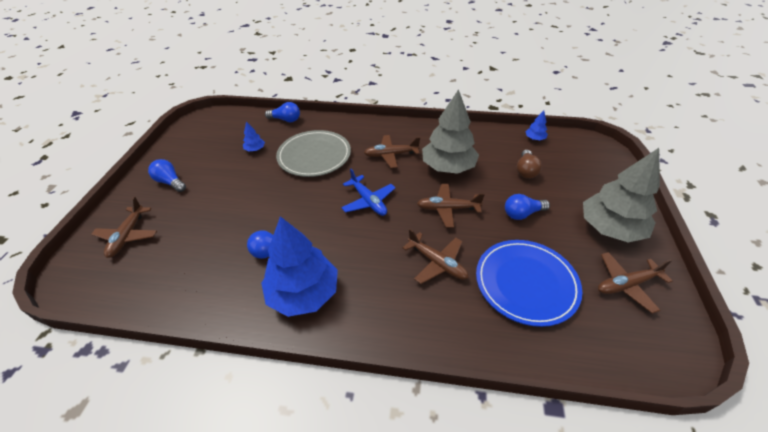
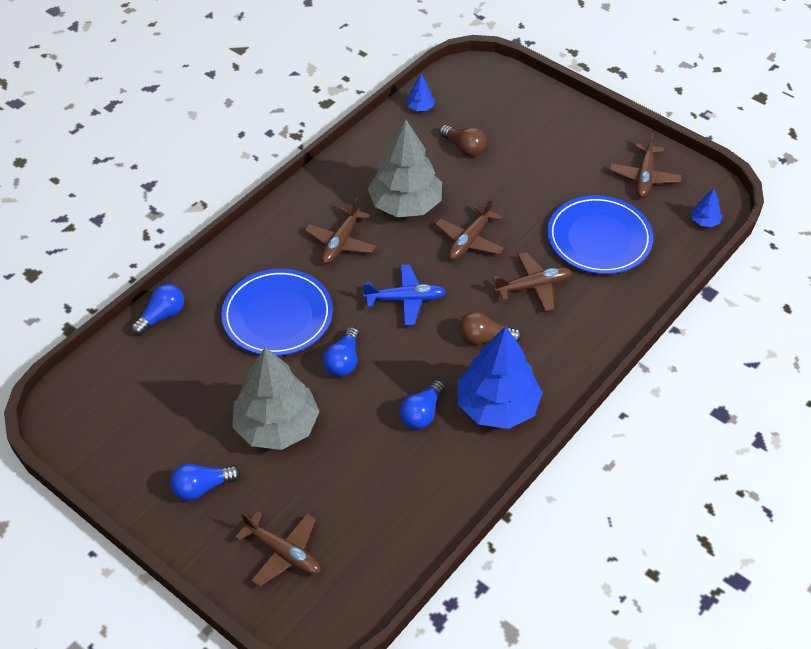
camera: 60 degrees left, 5 degrees up
(255, 149) = (206, 373): blue tree -> blue tree (704, 221)
(314, 156) = (277, 316): grey plate -> blue plate
(364, 257) = (484, 339): none -> brown light bulb
(522, 214) = (520, 189): blue light bulb -> blue light bulb (343, 361)
(610, 228) = (583, 143): grey tree -> grey tree (277, 426)

